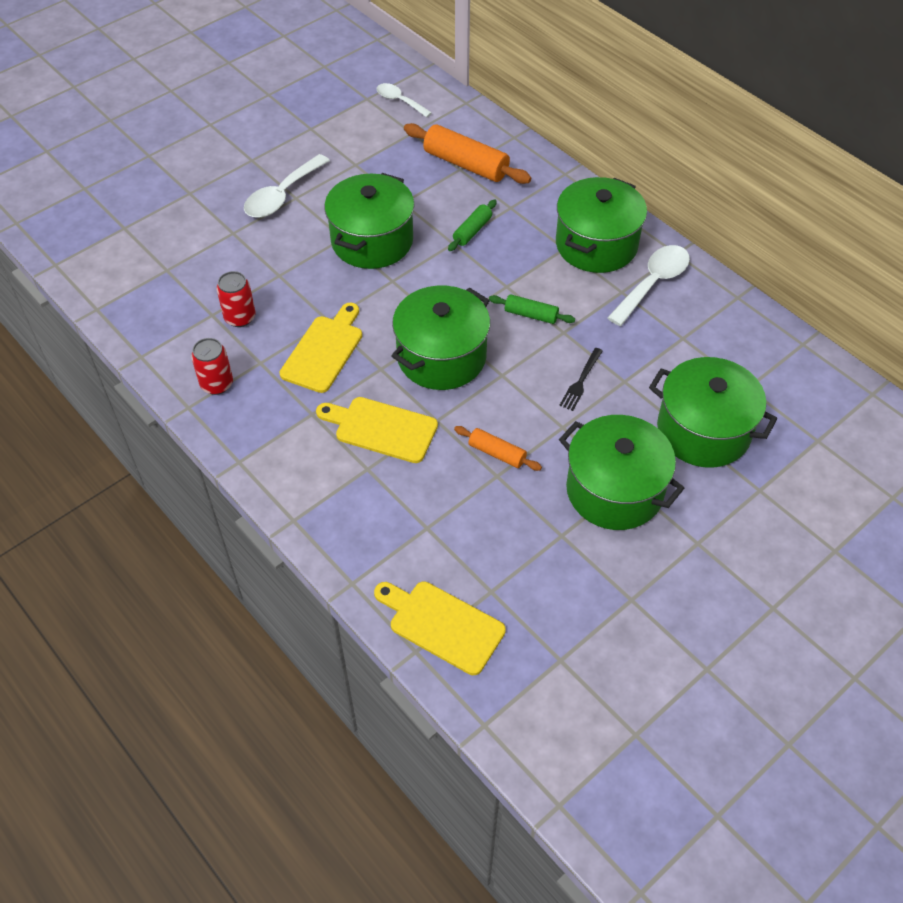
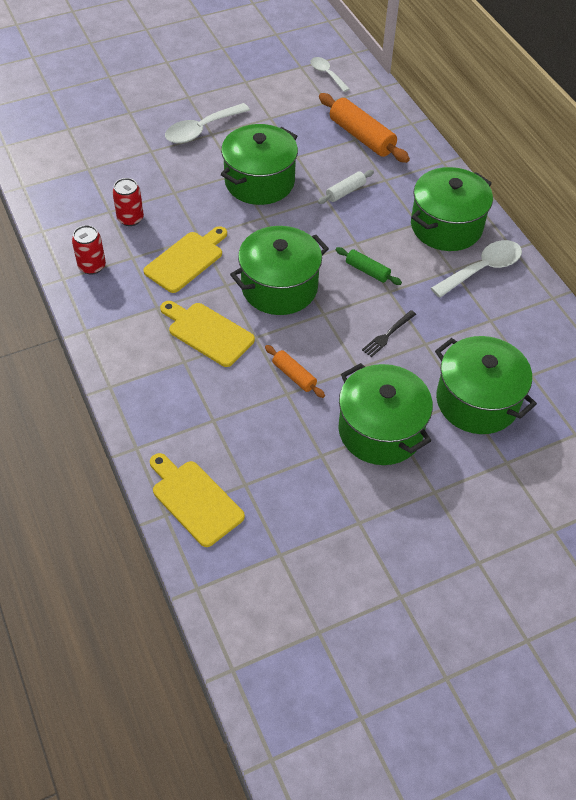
camera: 15 degrees right, 0 degrees up
(472, 231) = (345, 192): green rolling pin -> white rolling pin

